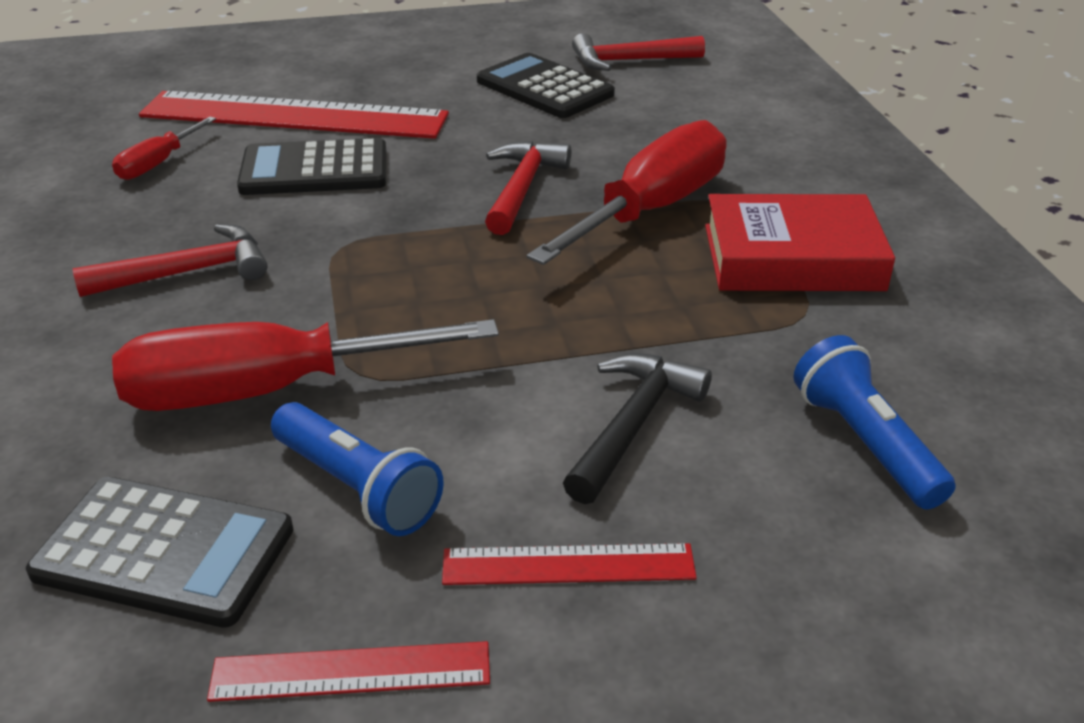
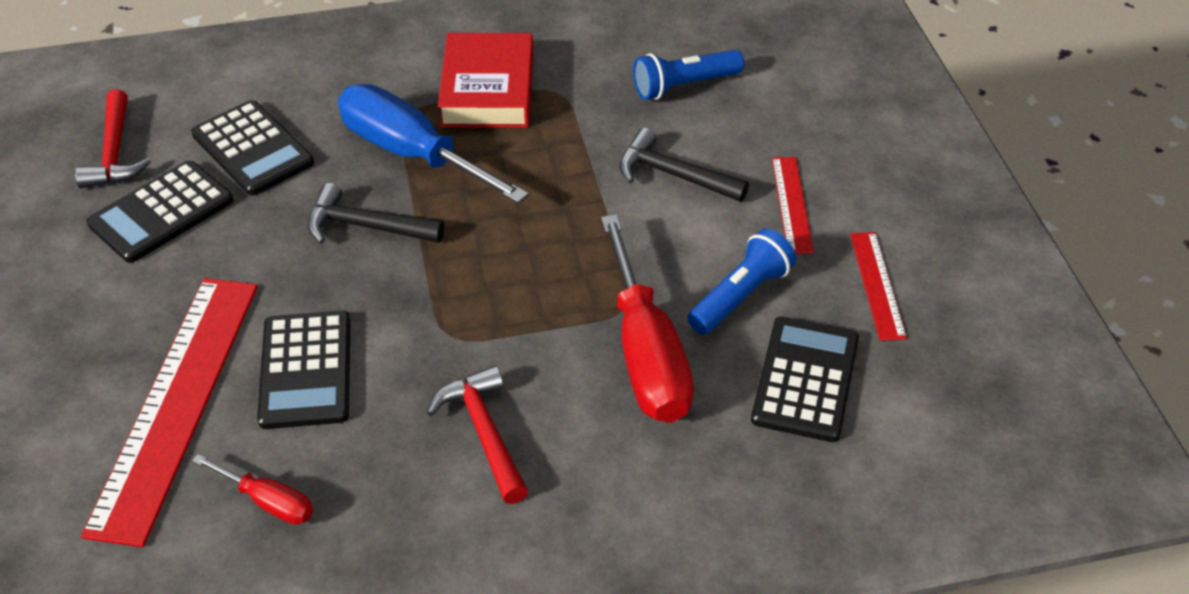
camera: 90 degrees left, 10 degrees up
(522, 188) = (366, 226): red hammer -> black hammer
(645, 121) = (253, 149): none -> black calculator
(651, 209) = (412, 153): red screwdriver -> blue screwdriver

